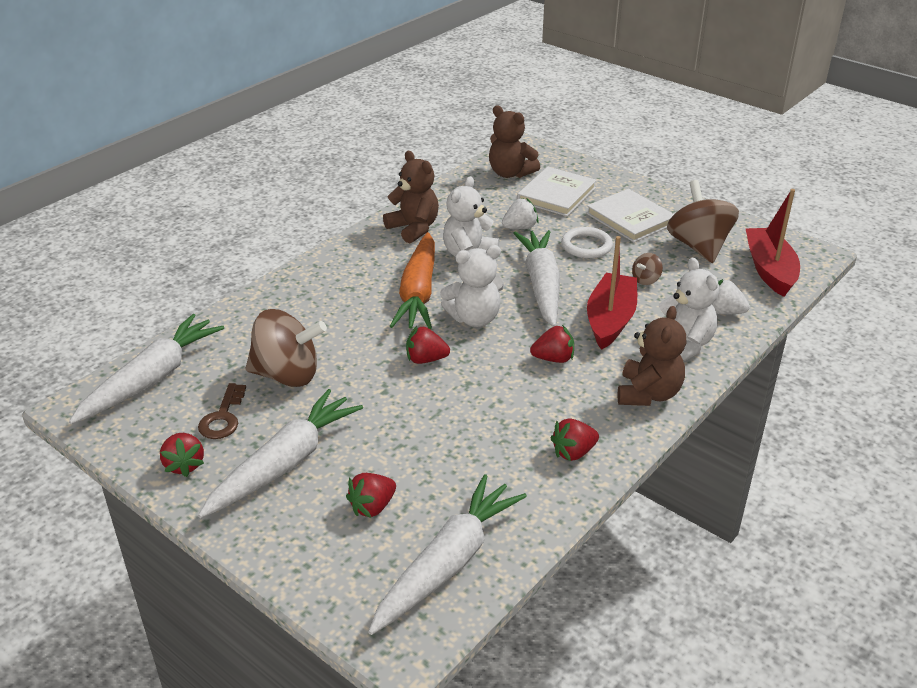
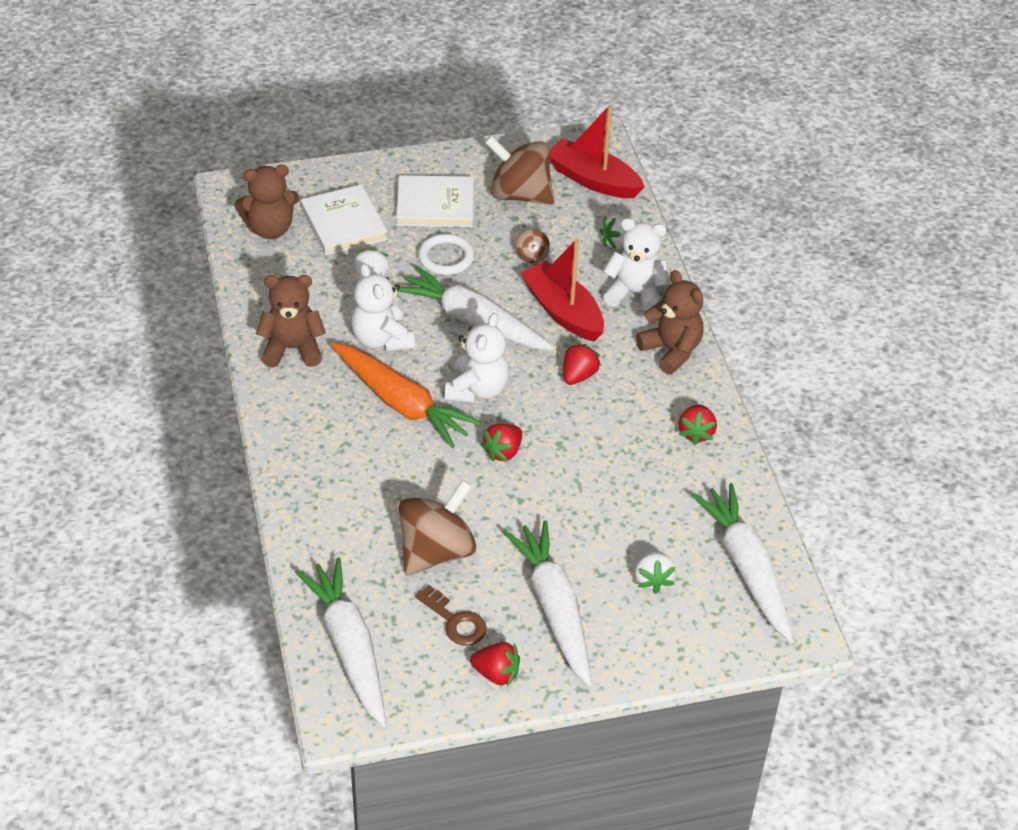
camera: 55 degrees left, 10 degrees up
(372, 507) = (652, 579): red strawberry -> white strawberry

